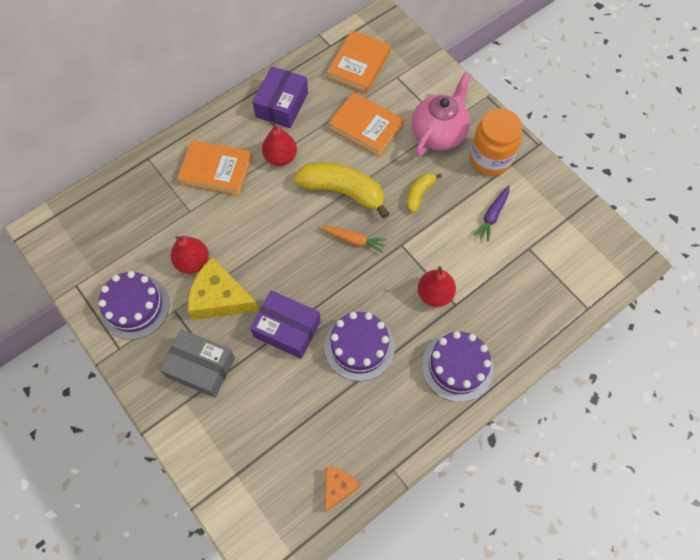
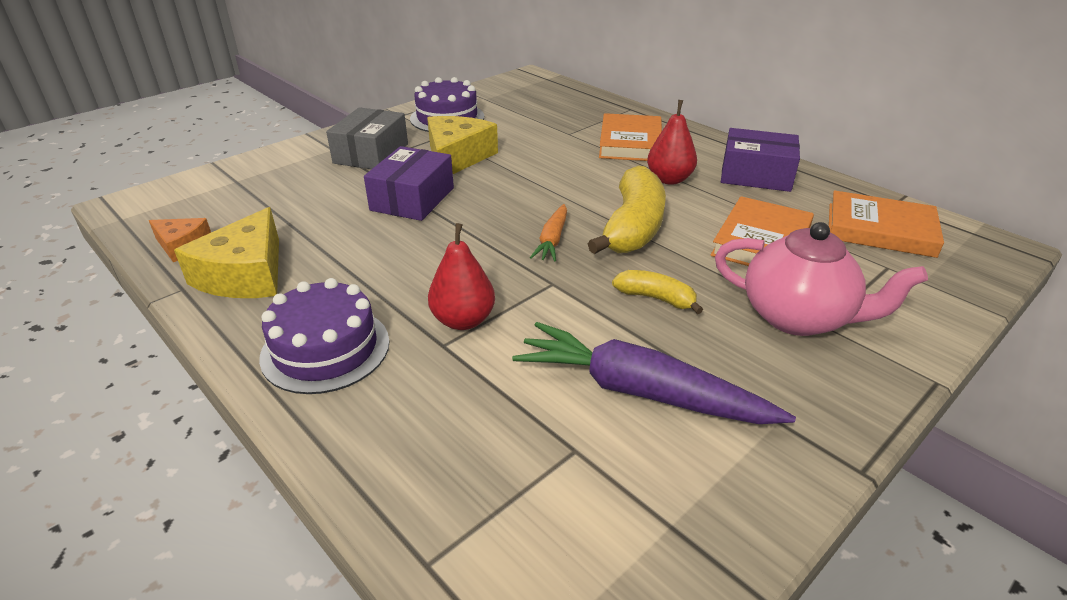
camera: 85 degrees right, 30 degrees down
(193, 262) = (502, 140): red pear -> none
(359, 346) = (379, 252): purple cake -> none
(379, 430) = (246, 274): none -> yellow cheese
(490, 159) = (776, 387): orange jar -> none
(492, 216) = (640, 391): purple carrot -> purple carrot, size x1.91

